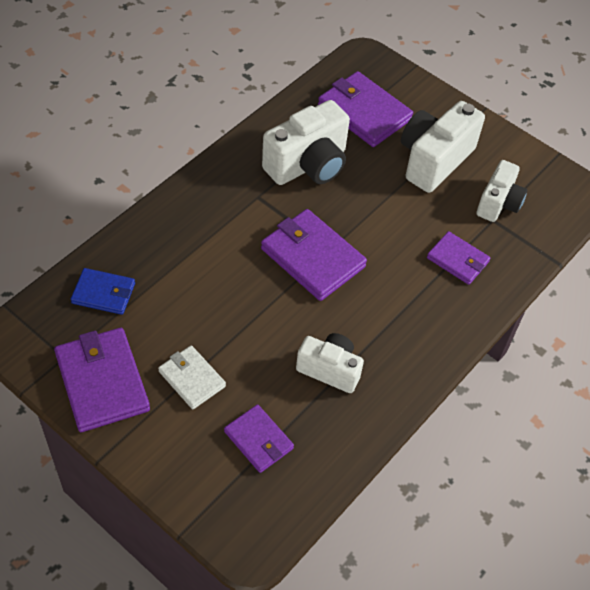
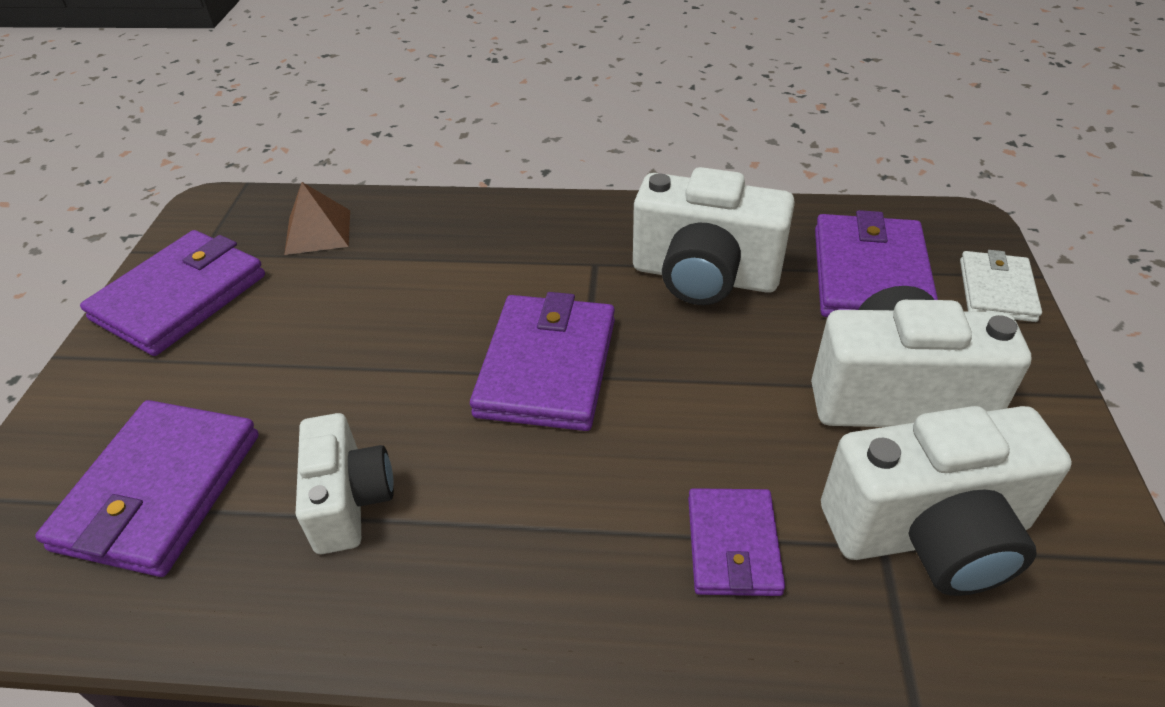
camera: 60 degrees right, 10 degrees down
(103, 293) = (318, 232): blue wallet -> brown pyramid
(192, 379) = (233, 366): white wallet -> white wallet (996, 290)
(258, 440) = (159, 491): purple wallet -> purple wallet, size x1.68
(498, 203) = (929, 533): white camera -> white camera, size x1.58

